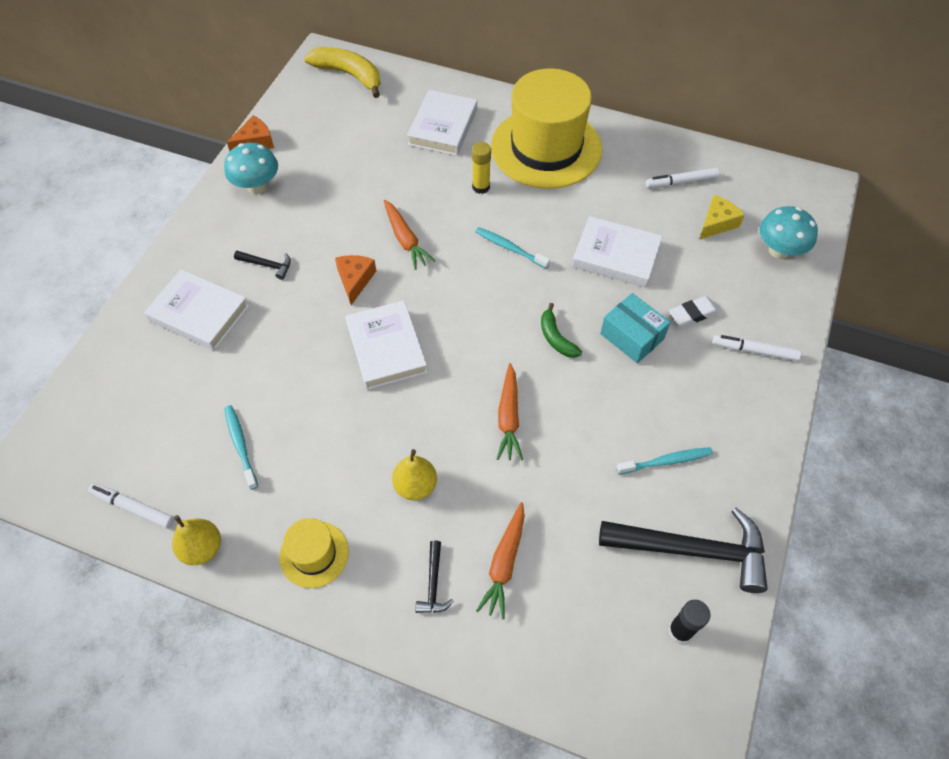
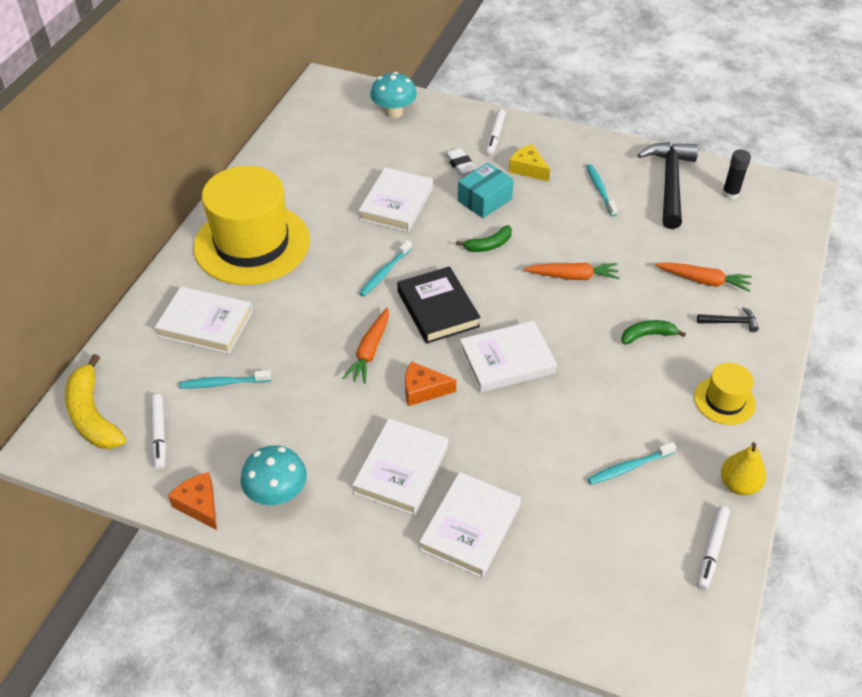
camera: 90 degrees left, 10 degrees down
(267, 265) = (401, 470): black hammer -> white book
(349, 75) = (93, 415): yellow banana -> yellow banana turned 60 degrees counterclockwise
(375, 144) = (223, 383): none -> turquoise toothbrush
(405, 239) = (370, 351): orange carrot -> orange carrot turned 135 degrees clockwise
(415, 486) = (647, 335): yellow pear -> green banana
(459, 291) = (438, 309): none -> black book
(481, 187) = (301, 293): yellow glue stick -> none
(681, 182) = (310, 158): white marker -> white marker (159, 434)
(717, 223) = (362, 142): yellow cheese -> yellow cheese (528, 169)

